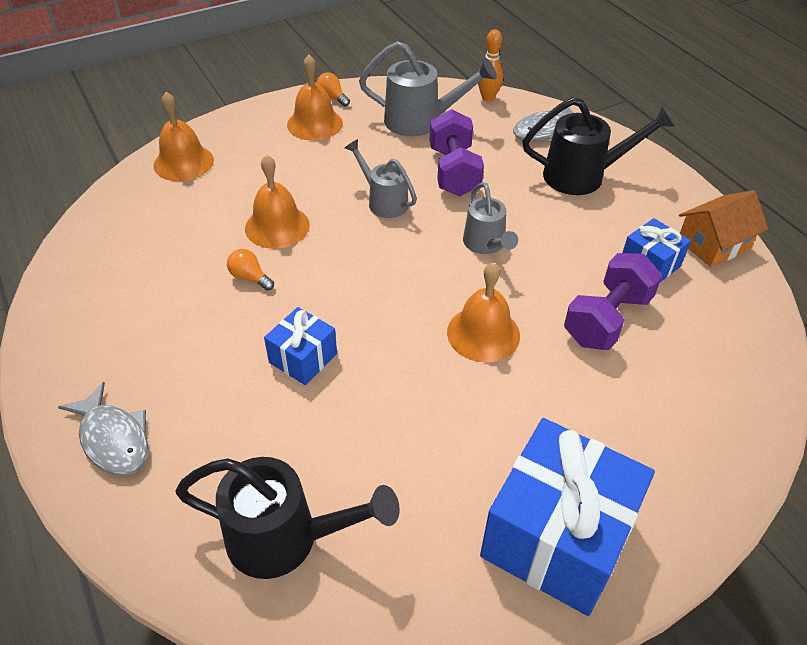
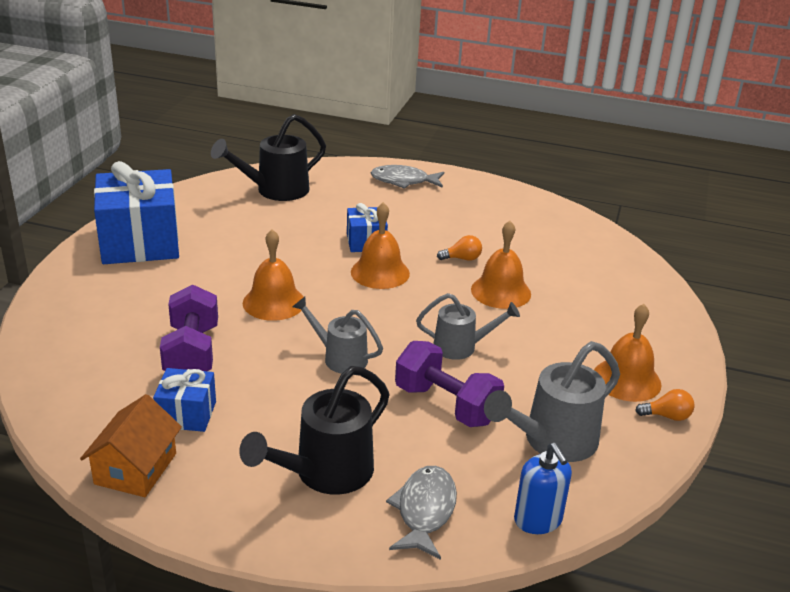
camera: 135 degrees right, 15 degrees down
(183, 162) = (642, 294): orange bell -> orange bell (380, 272)
(488, 98) = (538, 520): orange bowling pin -> blue soap dispenser

